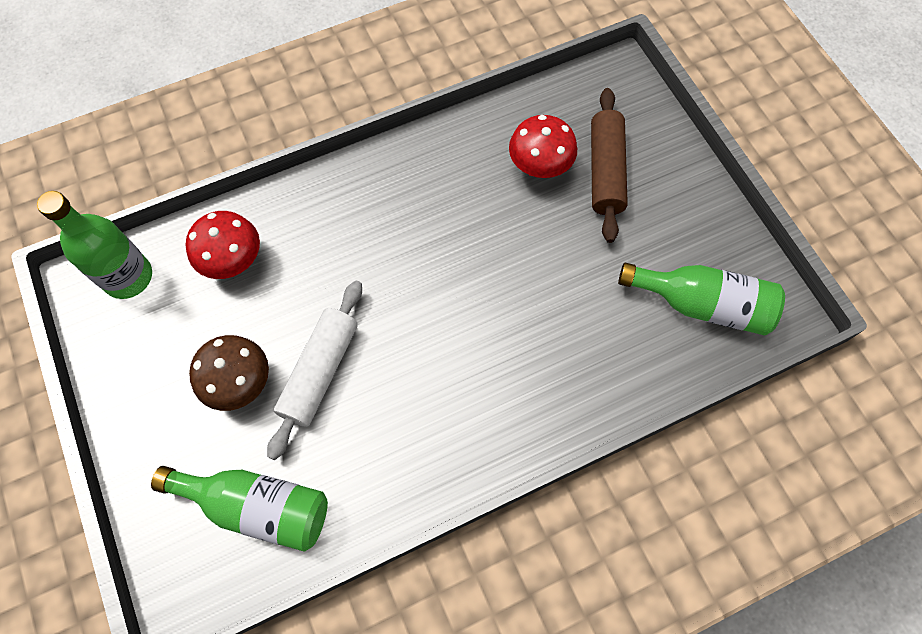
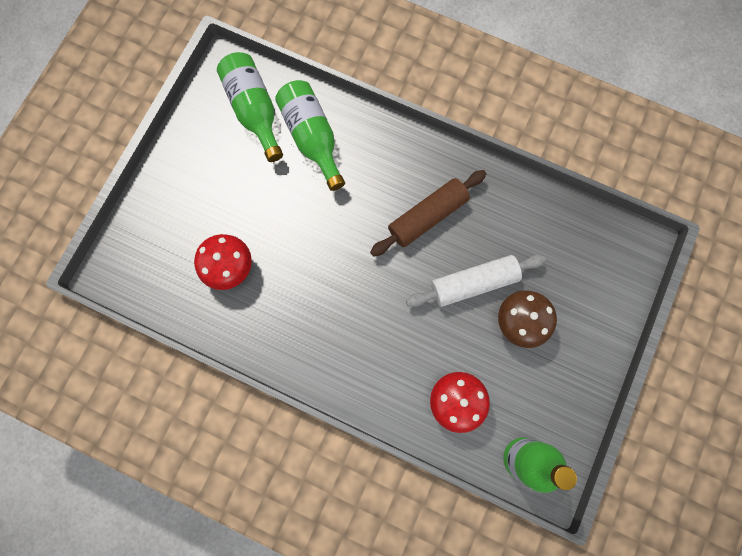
camera: 130 degrees left, 10 degrees up
(258, 506) = (568, 249): green bottle -> green bottle (312, 138)
(605, 171) = (201, 225): brown rolling pin -> brown rolling pin (427, 216)

